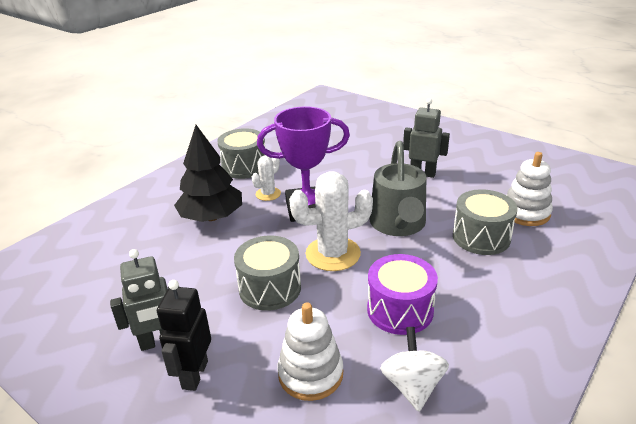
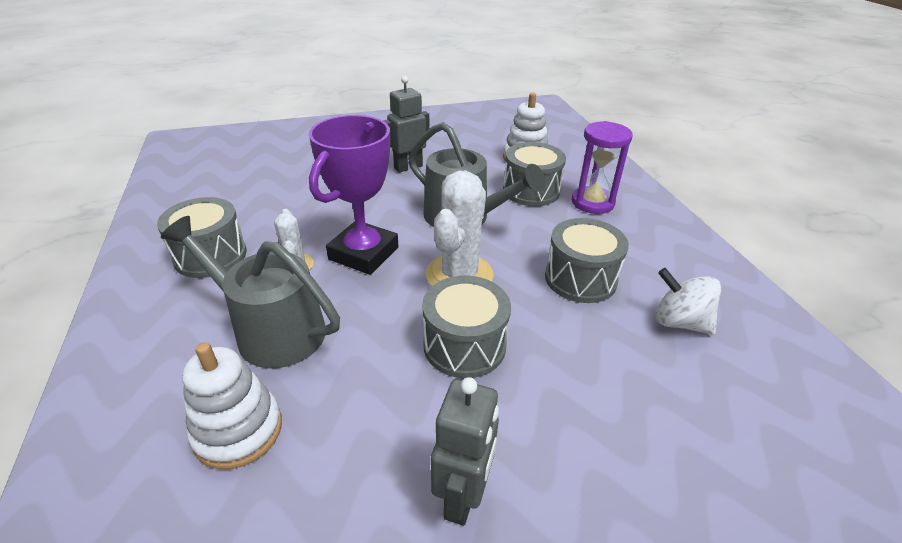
camera: 55 degrees left, 5 degrees up
(194, 374) = (553, 483): black robot -> none
(212, 217) = (271, 330): black tree -> grey watering can
(310, 374) = (621, 379): white stacking toy -> white stacking toy (238, 430)
(400, 310) = (580, 278): purple drum -> grey drum
(516, 275) = (592, 202): none -> purple hourglass

